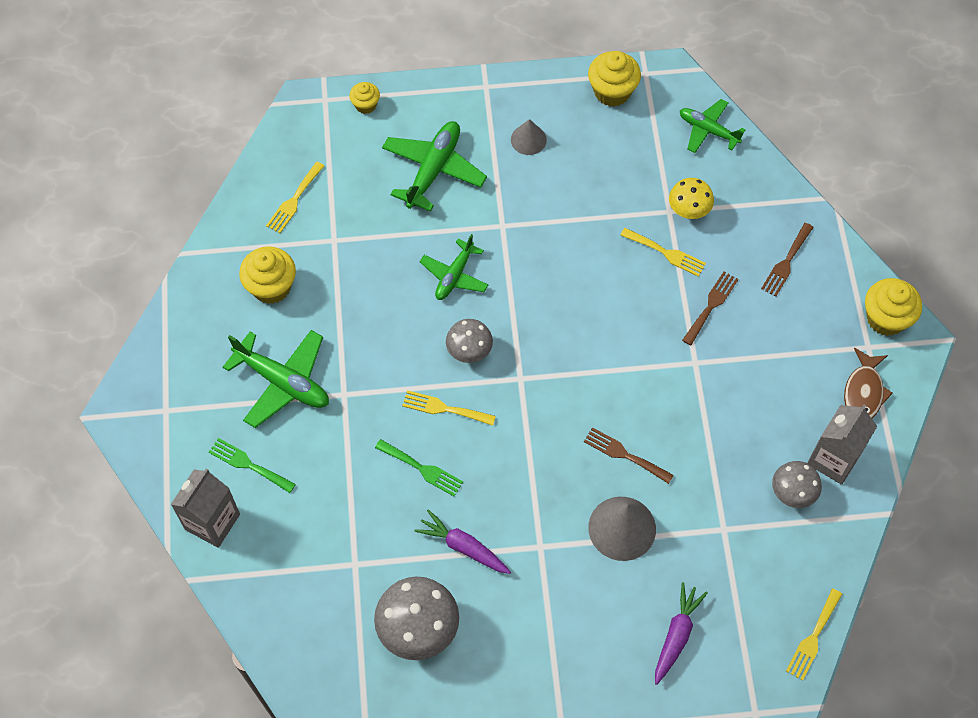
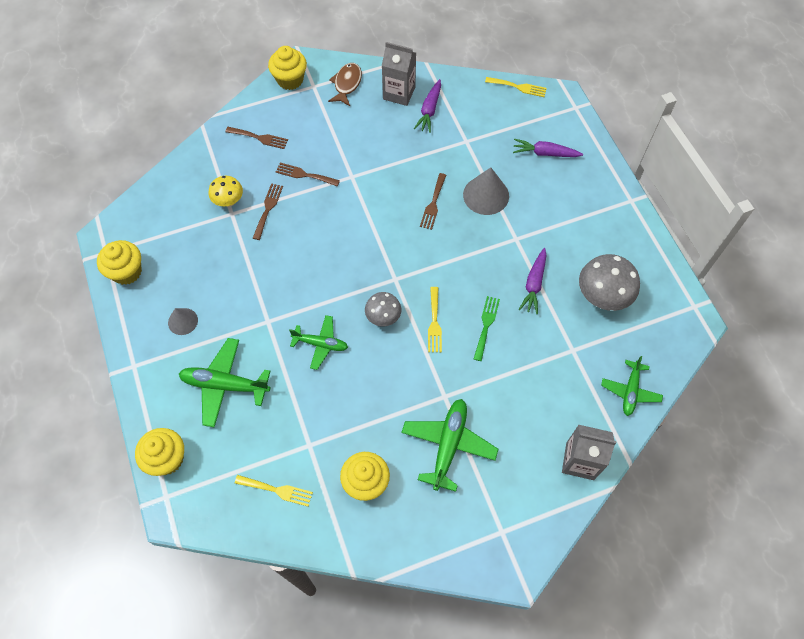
camera: 105 degrees left, 0 degrees up
(248, 464) = (525, 449): green fork -> none
(365, 105) = (167, 459): yellow cupcake -> yellow cupcake, size x1.73
(666, 253) = (268, 209): yellow fork -> brown fork
(708, 130) = (154, 202): green plane -> green plane (630, 391)
(792, 493) = (429, 110): grey mushroom -> purple carrot
(863, 392) = (347, 84): brown fish -> brown fish turned 75 degrees counterclockwise

